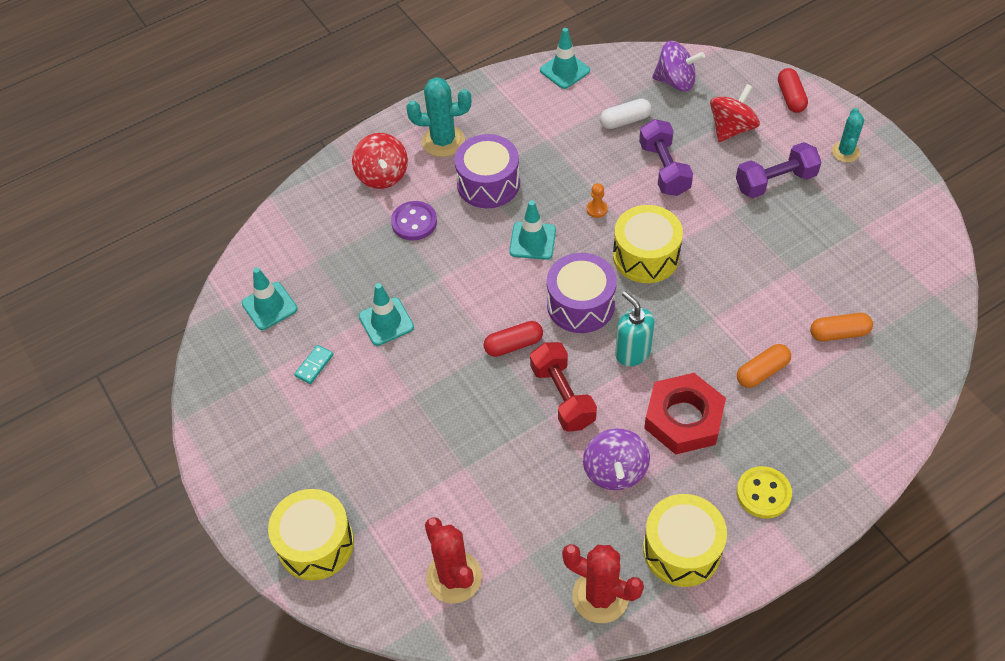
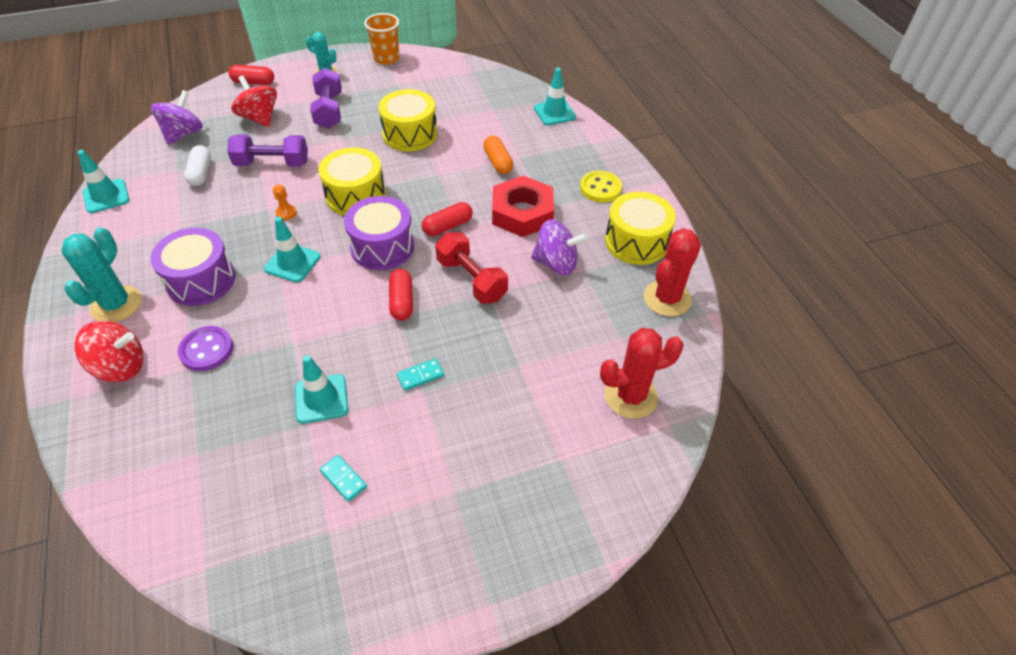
camera: 80 degrees left, 5 degrees down
(269, 306) = (234, 516): turquoise traffic cone -> turquoise traffic cone (554, 112)
(316, 544) = (568, 513): yellow drum -> yellow drum (410, 134)
(430, 388) = (420, 376): none -> turquoise domino
(562, 396) = (471, 280): red dumbbell -> red dumbbell turned 60 degrees clockwise
(632, 352) = (448, 226): turquoise soap dispenser -> red capsule
(839, 333) = (482, 118): orange capsule -> none
(909, 198) = (386, 58): none -> orange cup

